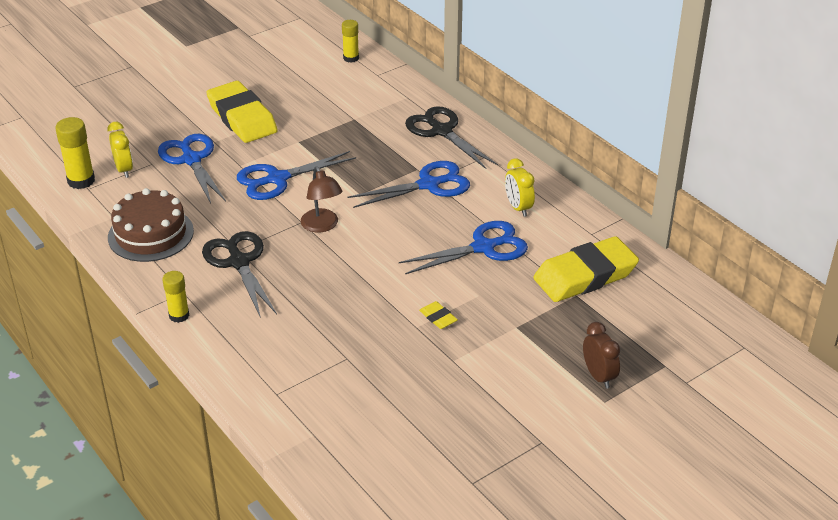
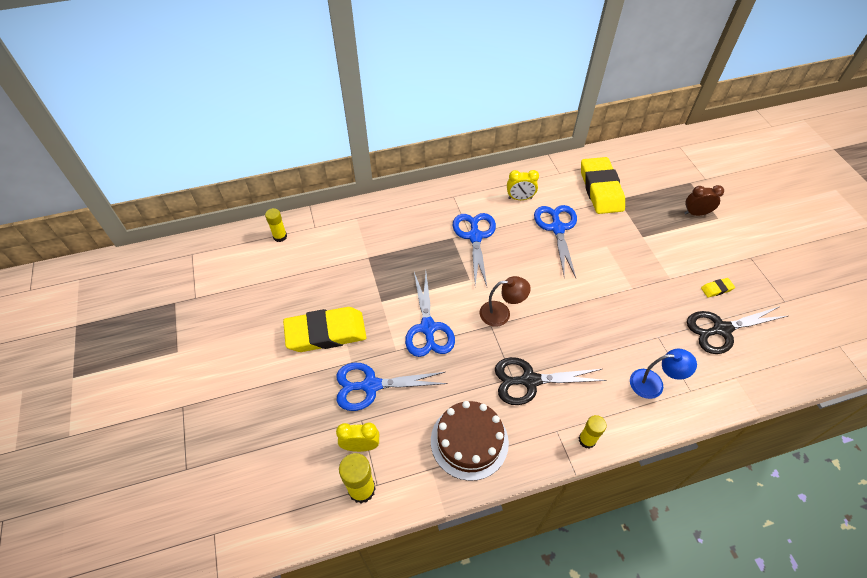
camera: 70 degrees left, 15 degrees up
(273, 360) = (653, 383): none -> blue lamp
(438, 318) = (626, 274): yellow eraser -> yellow eraser (716, 289)
(441, 131) = (412, 211): black scissors -> black scissors (721, 329)

